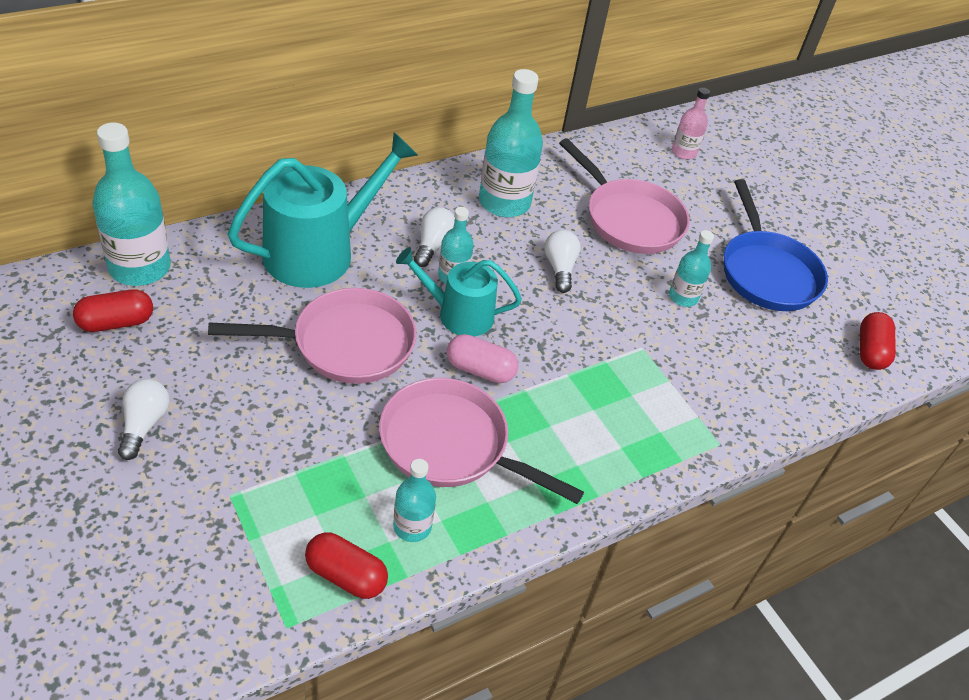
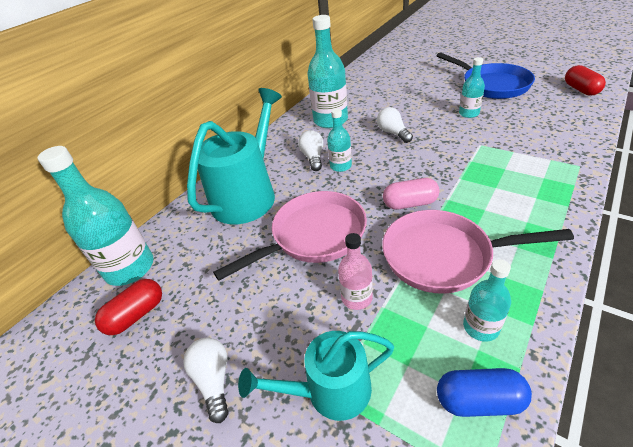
camera: 15 degrees left, 5 degrees down
(346, 575) = (479, 400): red capsule -> blue capsule
(459, 314) = (365, 182): turquoise watering can -> turquoise watering can (330, 391)
(629, 219) = (401, 97): pink pan -> none
(684, 152) = (393, 62): pink bottle -> pink bottle (356, 298)

